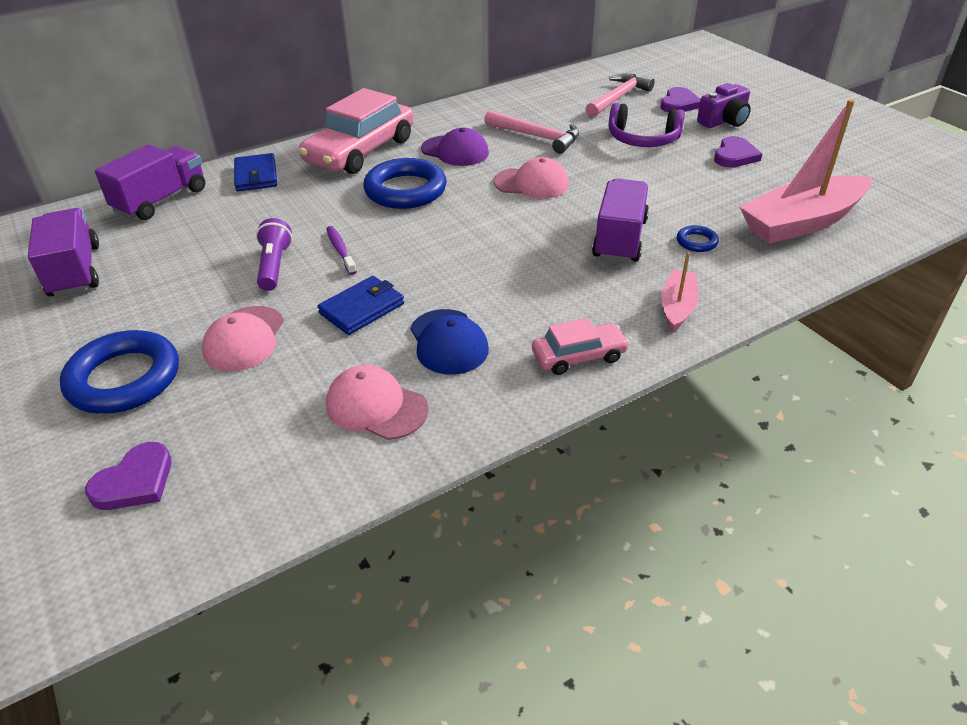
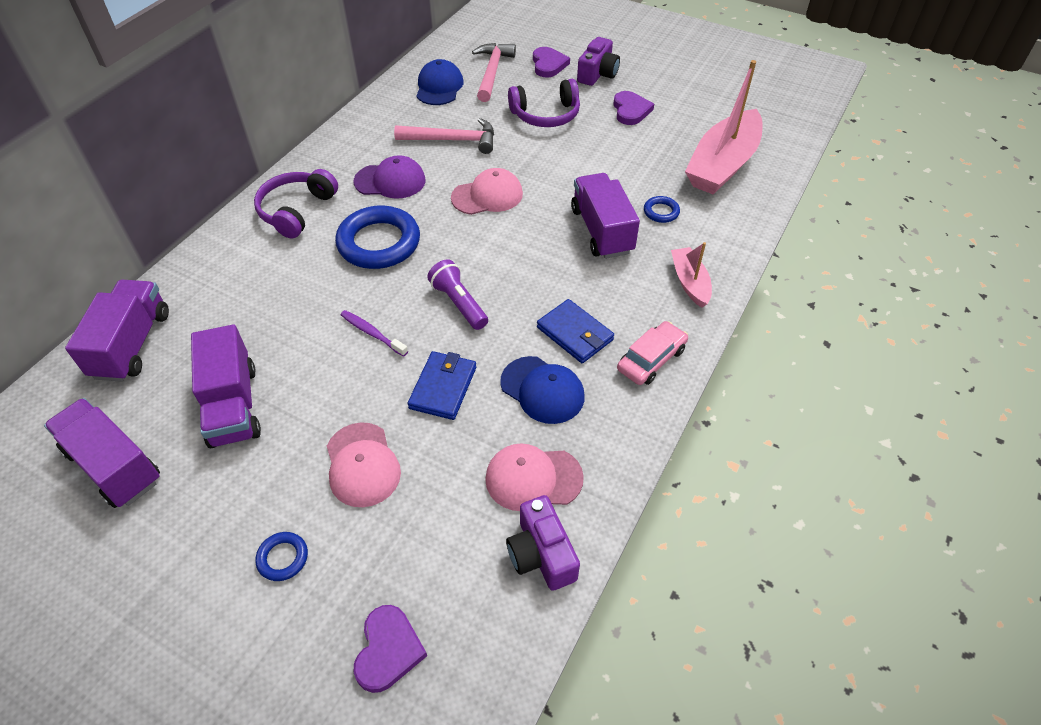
camera: 30 degrees left, 10 degrees up
(124, 379) = (283, 558): blue ring -> blue ring, size x0.45
(190, 262) = (233, 405): none -> purple truck
(256, 176) = (212, 277): blue wallet -> blue wallet (575, 334)
(274, 266) = (323, 375): purple flashlight -> purple flashlight (459, 303)
(328, 469) = (541, 554): none -> purple camera
(360, 151) = (296, 211): pink car -> purple headphones
(559, 97) = (439, 87): none -> blue cap

